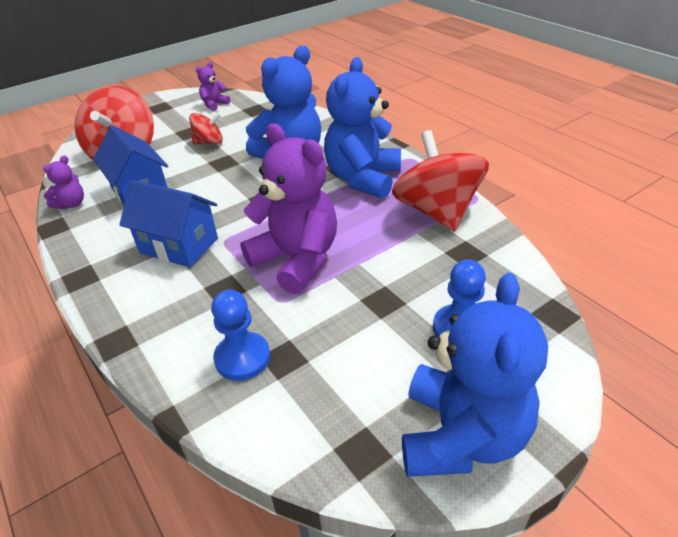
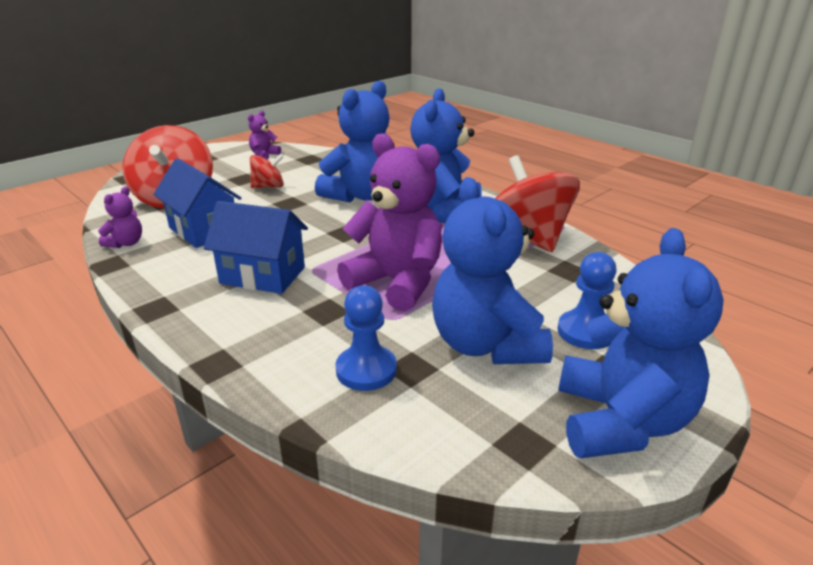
camera: 10 degrees left, 10 degrees down
(359, 337) = (486, 345): none -> blue teddy bear

